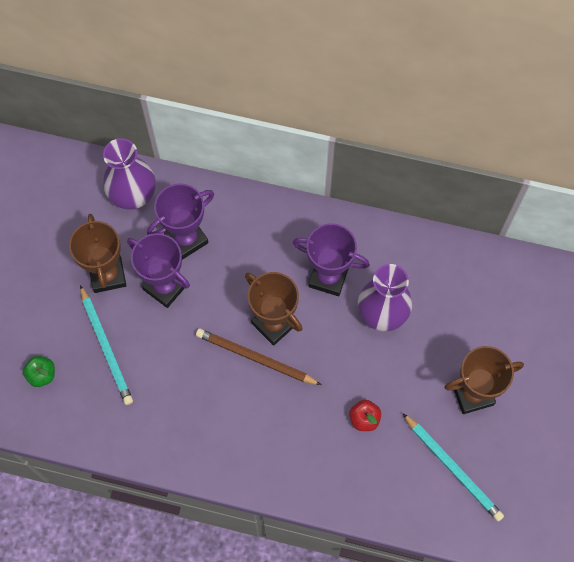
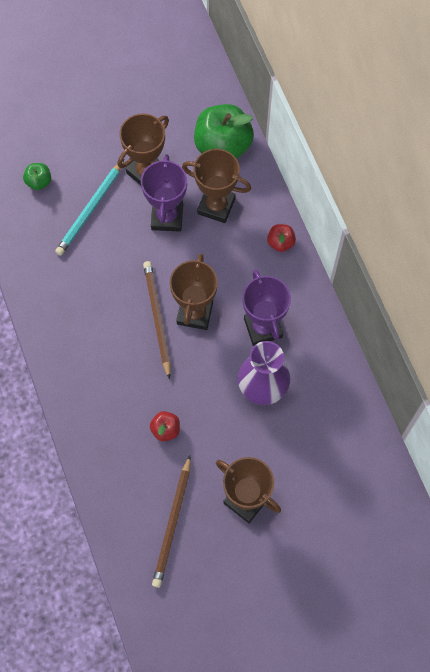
camera: 55 degrees right, 0 degrees up
(133, 196) = (223, 146): purple vase -> green apple
(186, 239) = (216, 206): purple trophy -> brown trophy
(261, 211) = (280, 243): none -> red apple
(453, 468) = (173, 523): turquoise pencil -> brown pencil

